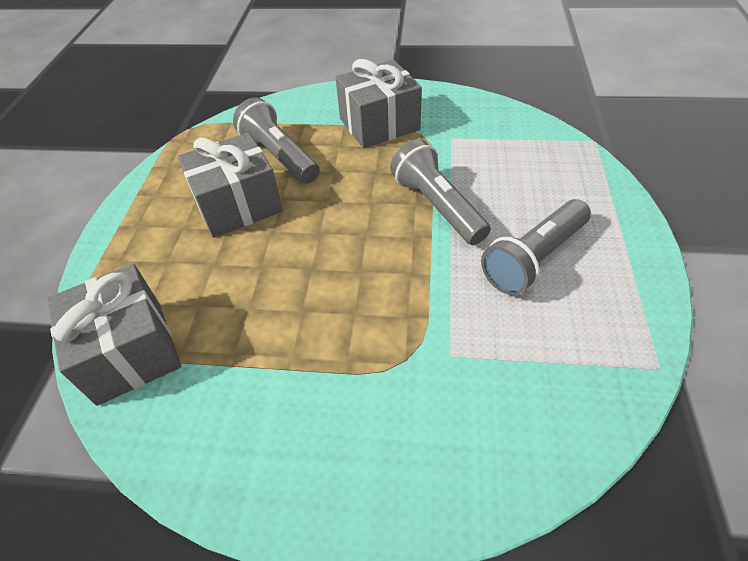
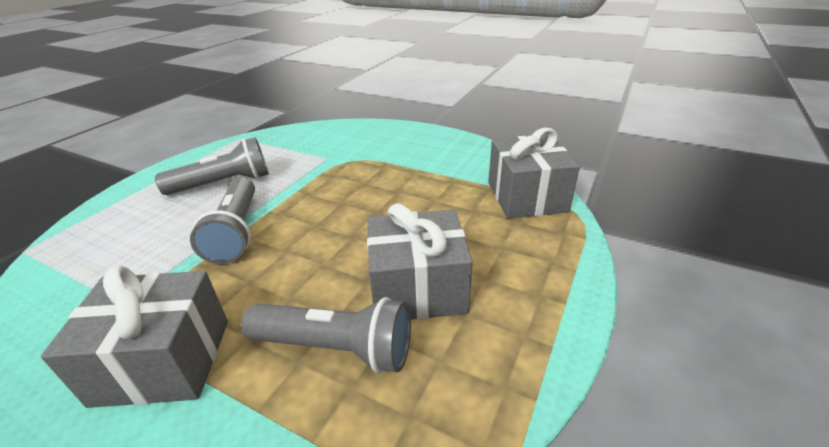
camera: 160 degrees left, 15 degrees down
(279, 156) = (336, 348): grey flashlight -> grey flashlight turned 60 degrees counterclockwise

